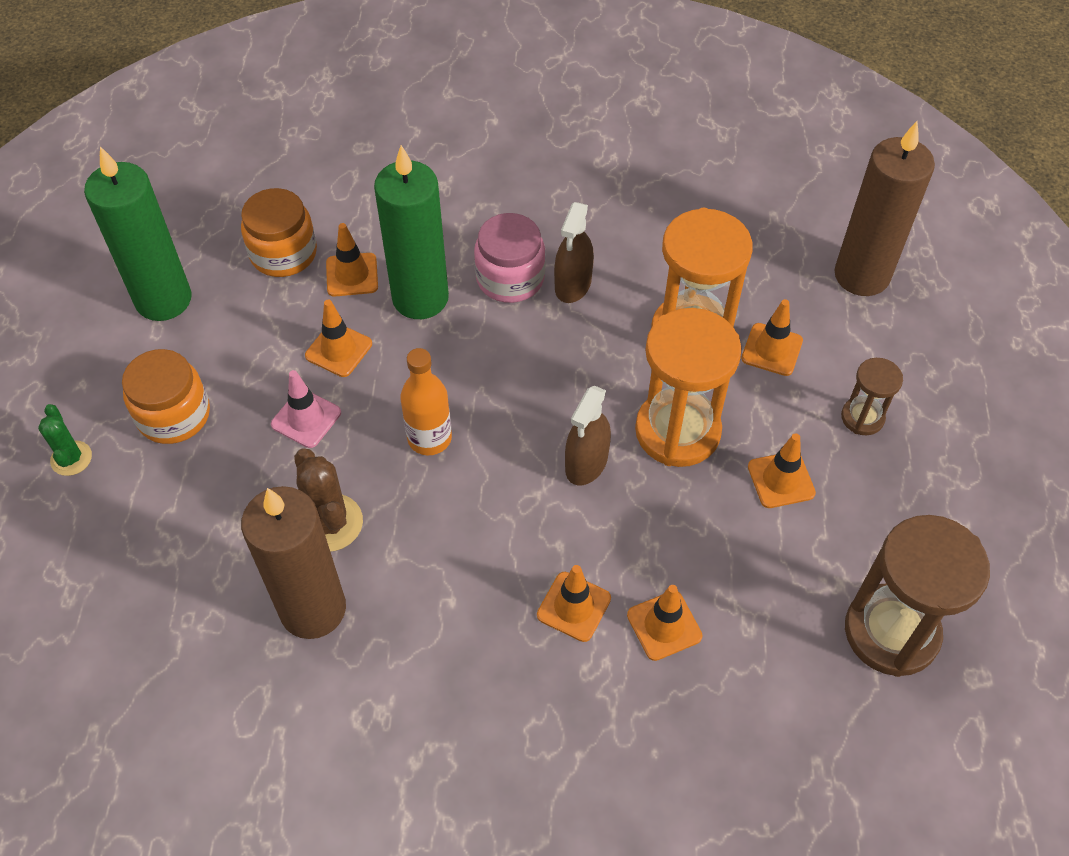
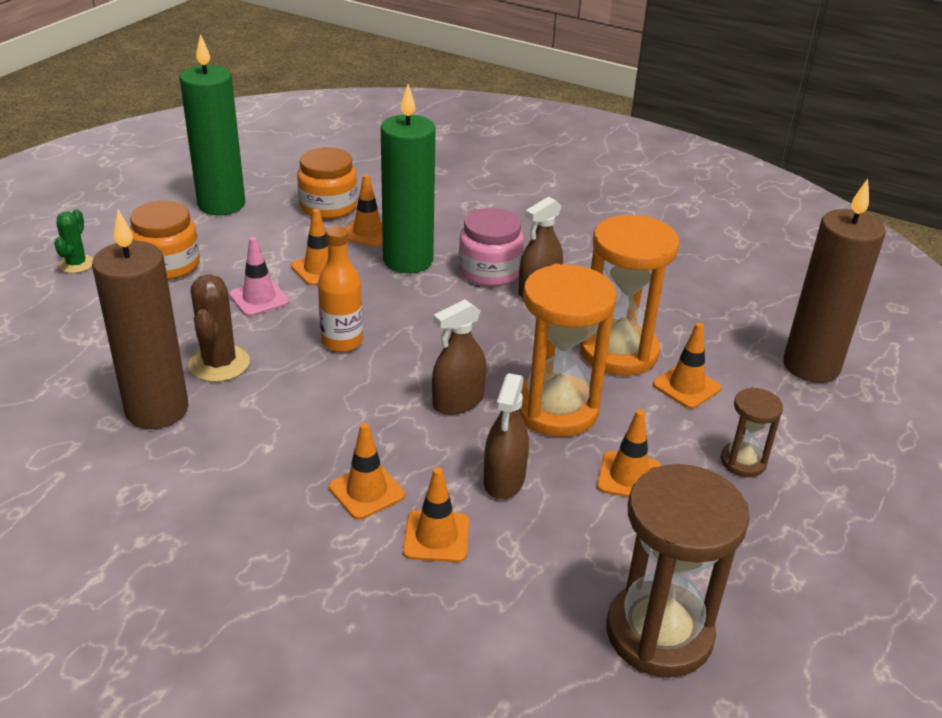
camera: 25 degrees right, 20 degrees down
(682, 535) = (504, 480): none -> brown spray bottle

